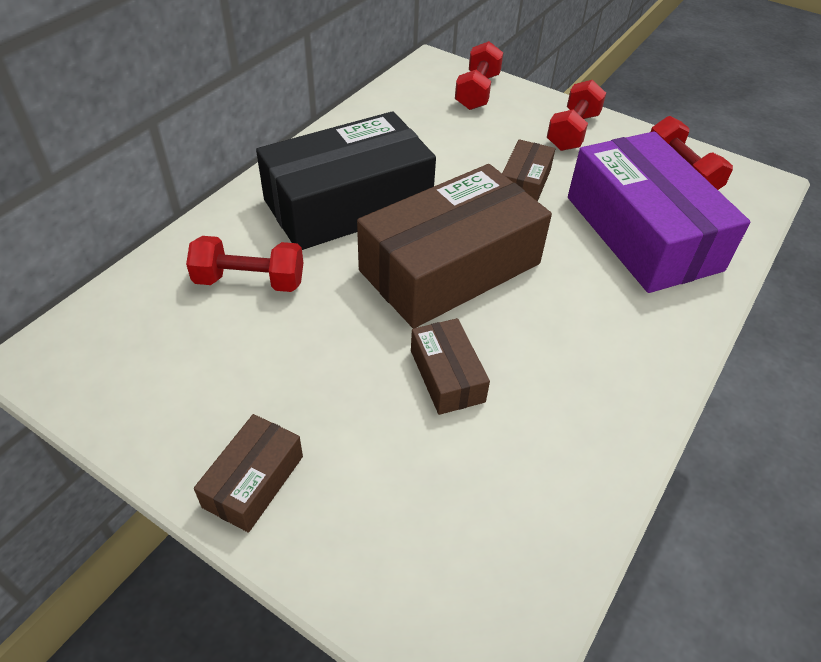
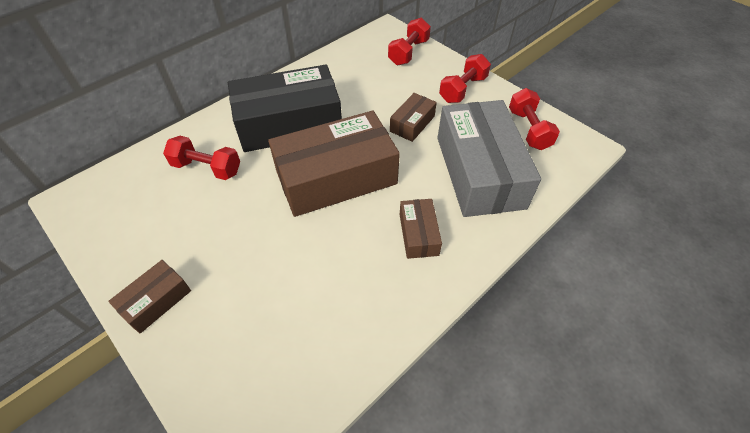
camera: 15 degrees right, 5 degrees up
(447, 376) = (302, 253): brown box -> brown box (418, 234)
(642, 233) = (479, 171): purple box -> grey box

